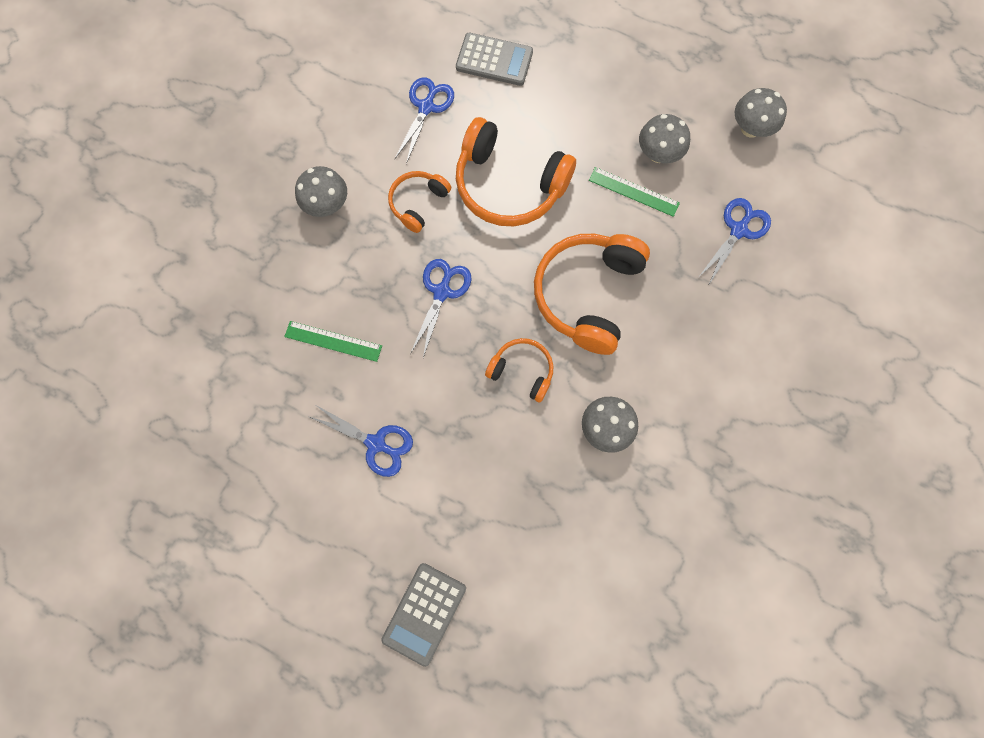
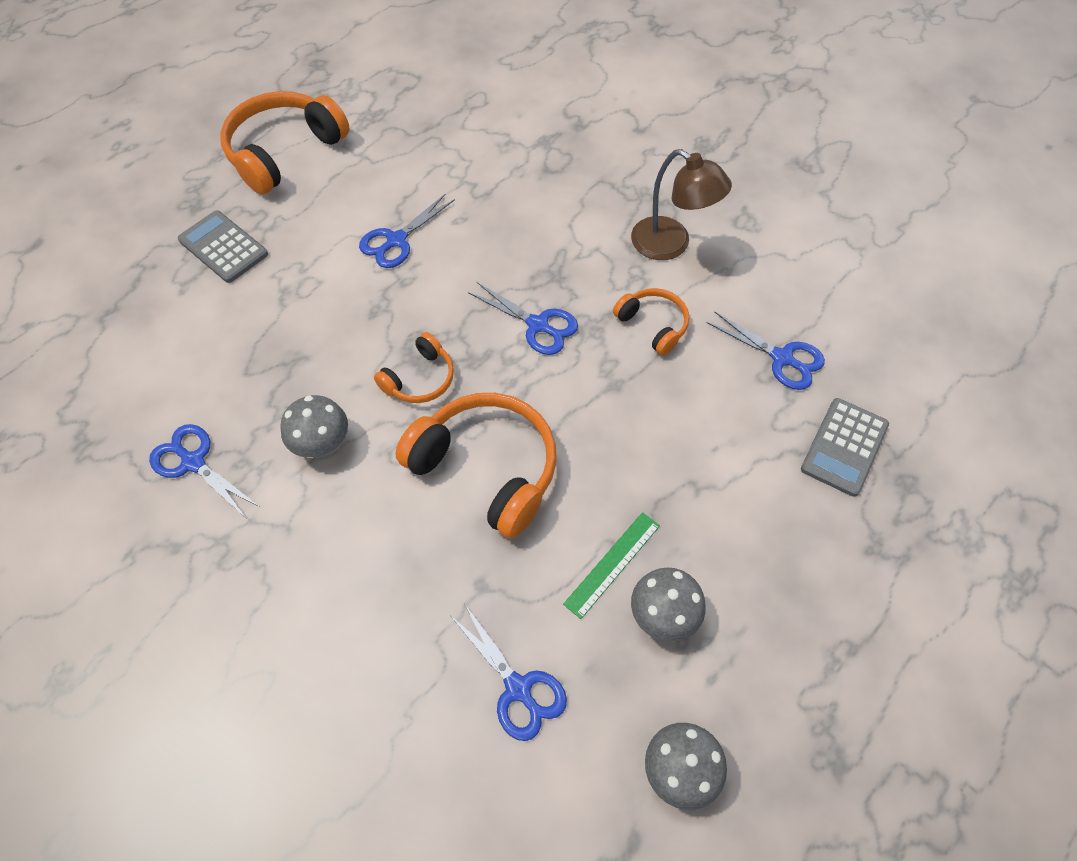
camera: 105 degrees right, 15 degrees down
(327, 205) = (671, 245): grey mushroom -> brown lamp
(333, 341) = (514, 225): green ruler -> none
(509, 185) = (655, 420): orange headphones -> orange headphones (284, 152)
(655, 528) = (193, 462): none -> blue scissors

